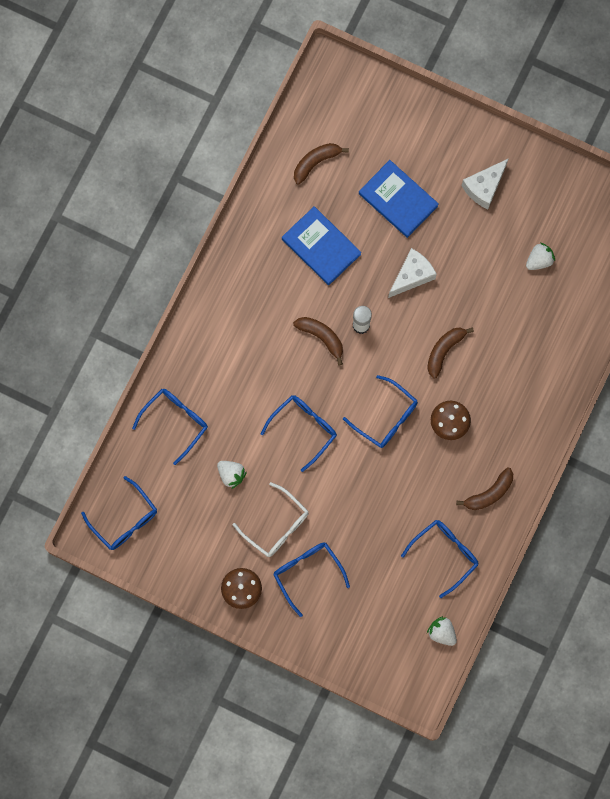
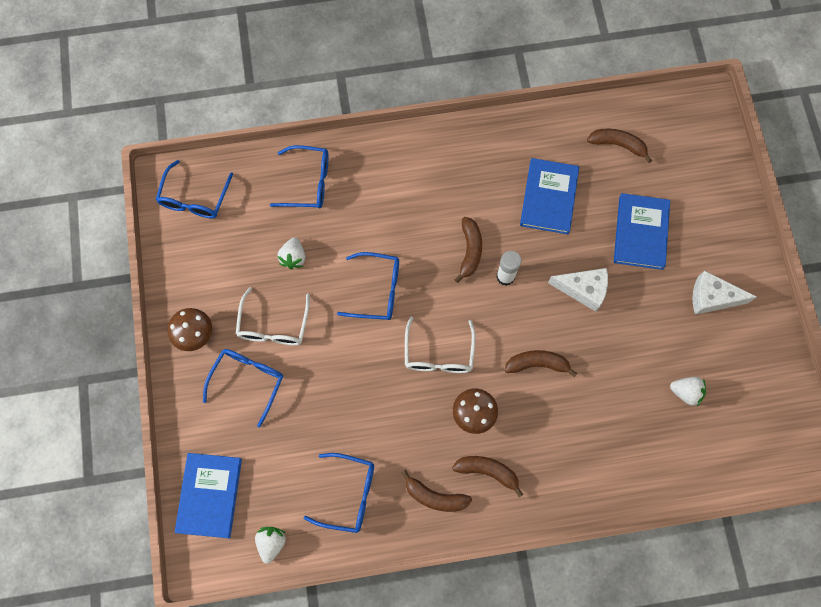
camera: 55 degrees right, 5 degrees down
(375, 656) = (209, 495): none -> blue book
(386, 417) = (438, 354): blue glasses -> white glasses
(497, 443) = (487, 471): none -> brown banana

